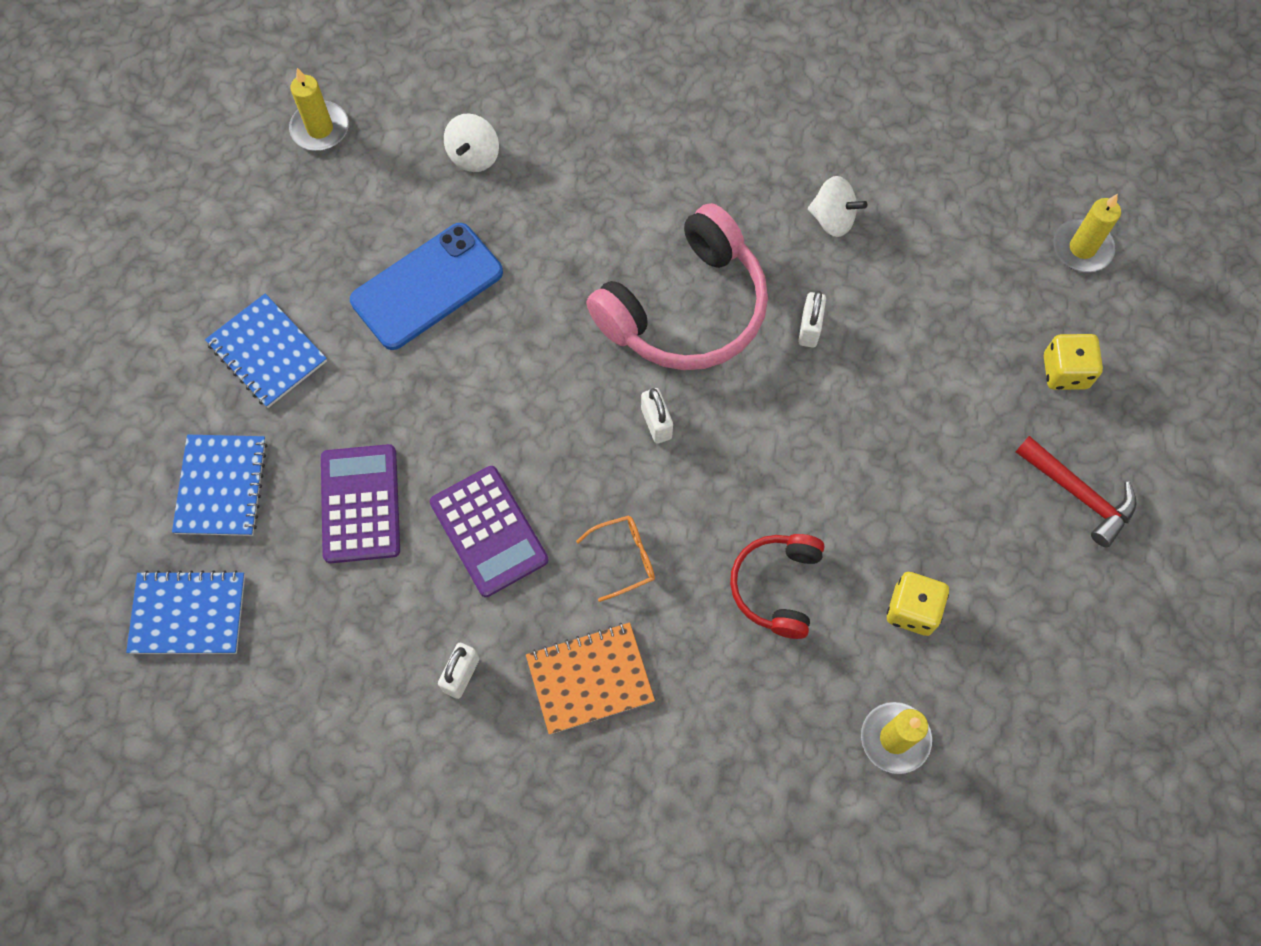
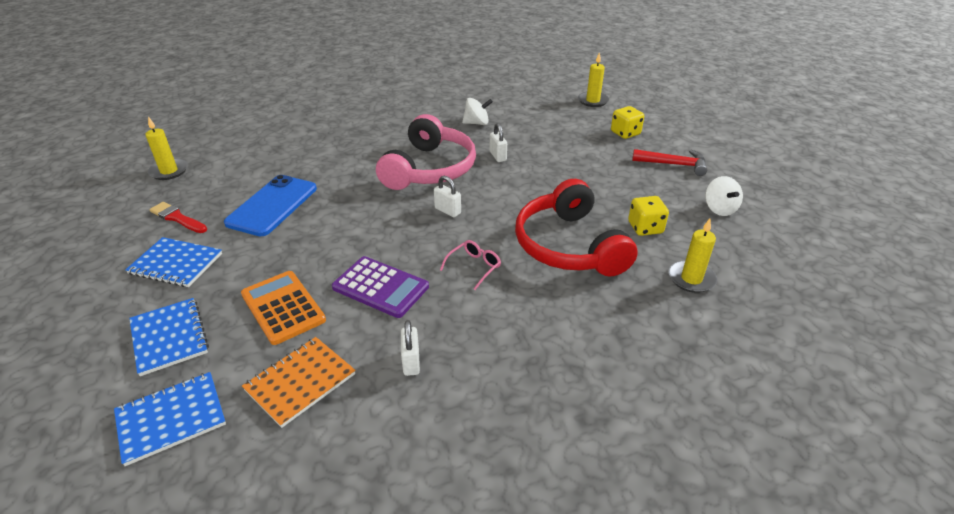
camera: 30 degrees left, 30 degrees down
(297, 252) = (177, 218): none -> red brush
(361, 504) = (283, 307): purple calculator -> orange calculator
(474, 156) = (271, 155): white spinning top -> white spinning top (719, 209)
(590, 679) = (498, 327): orange notebook -> orange notebook (300, 382)
(623, 558) = (474, 267): orange glasses -> pink glasses
(776, 586) = (569, 246): red headphones -> red headphones, size x1.78

